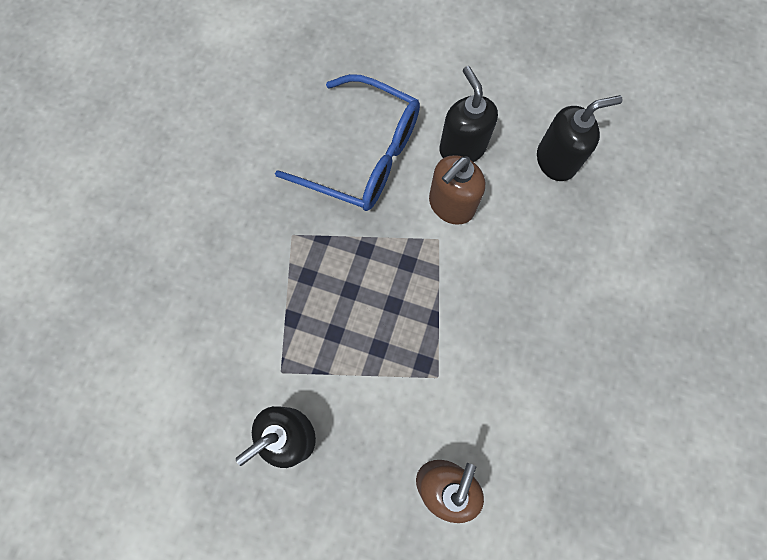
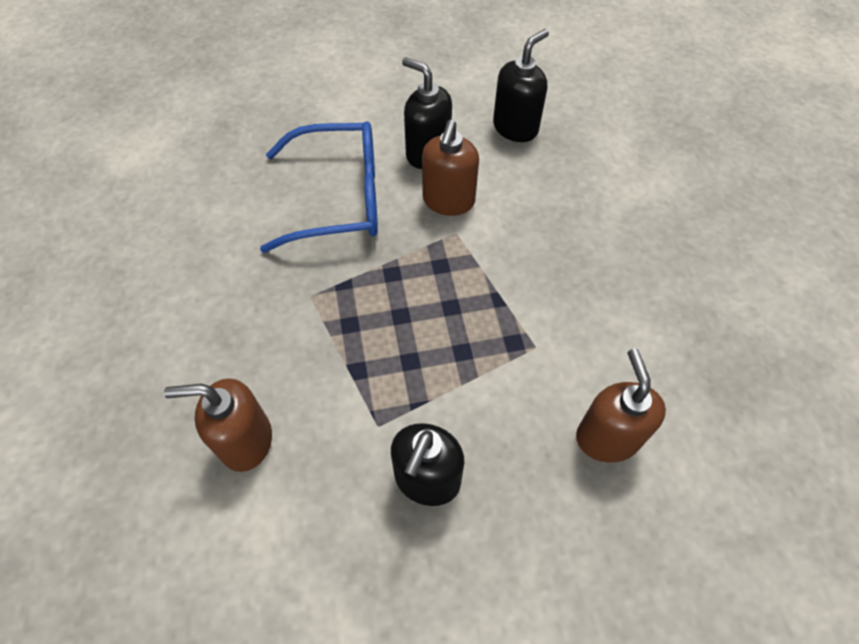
camera: 30 degrees left, 15 degrees down
(184, 330) = (246, 441): none -> brown soap dispenser

